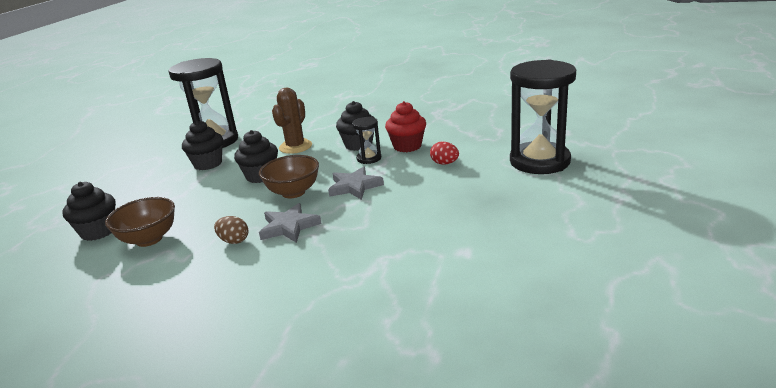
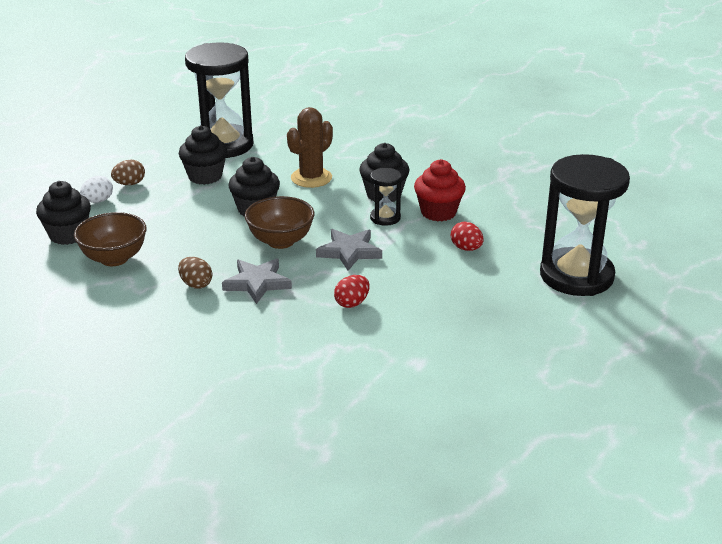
camera: 15 degrees right, 5 degrees up
(119, 200) = (98, 201): none -> white egg
(144, 182) = (129, 184): none -> brown egg
(379, 221) = (352, 303): none -> red egg

